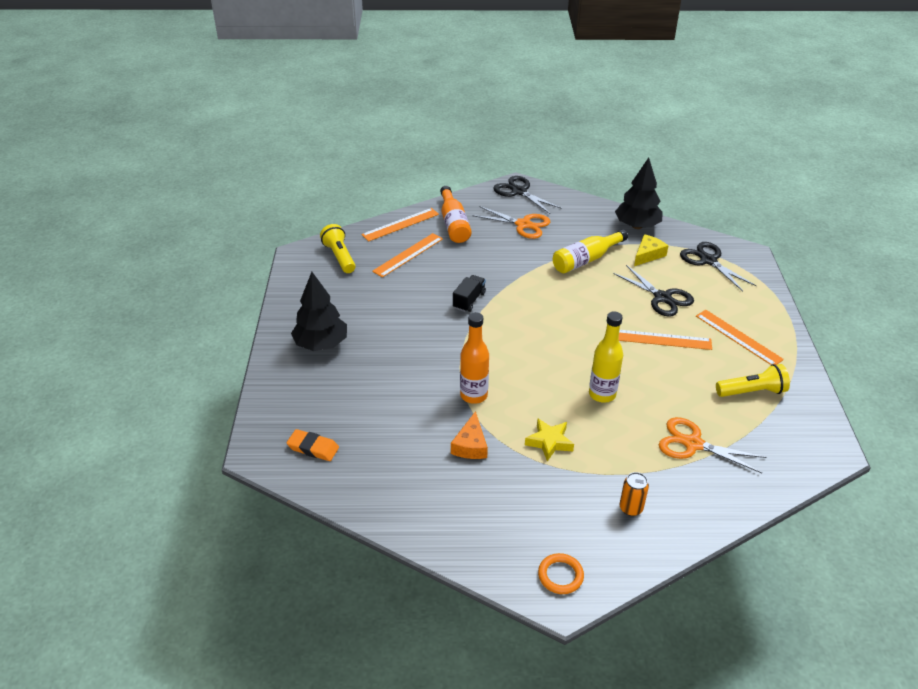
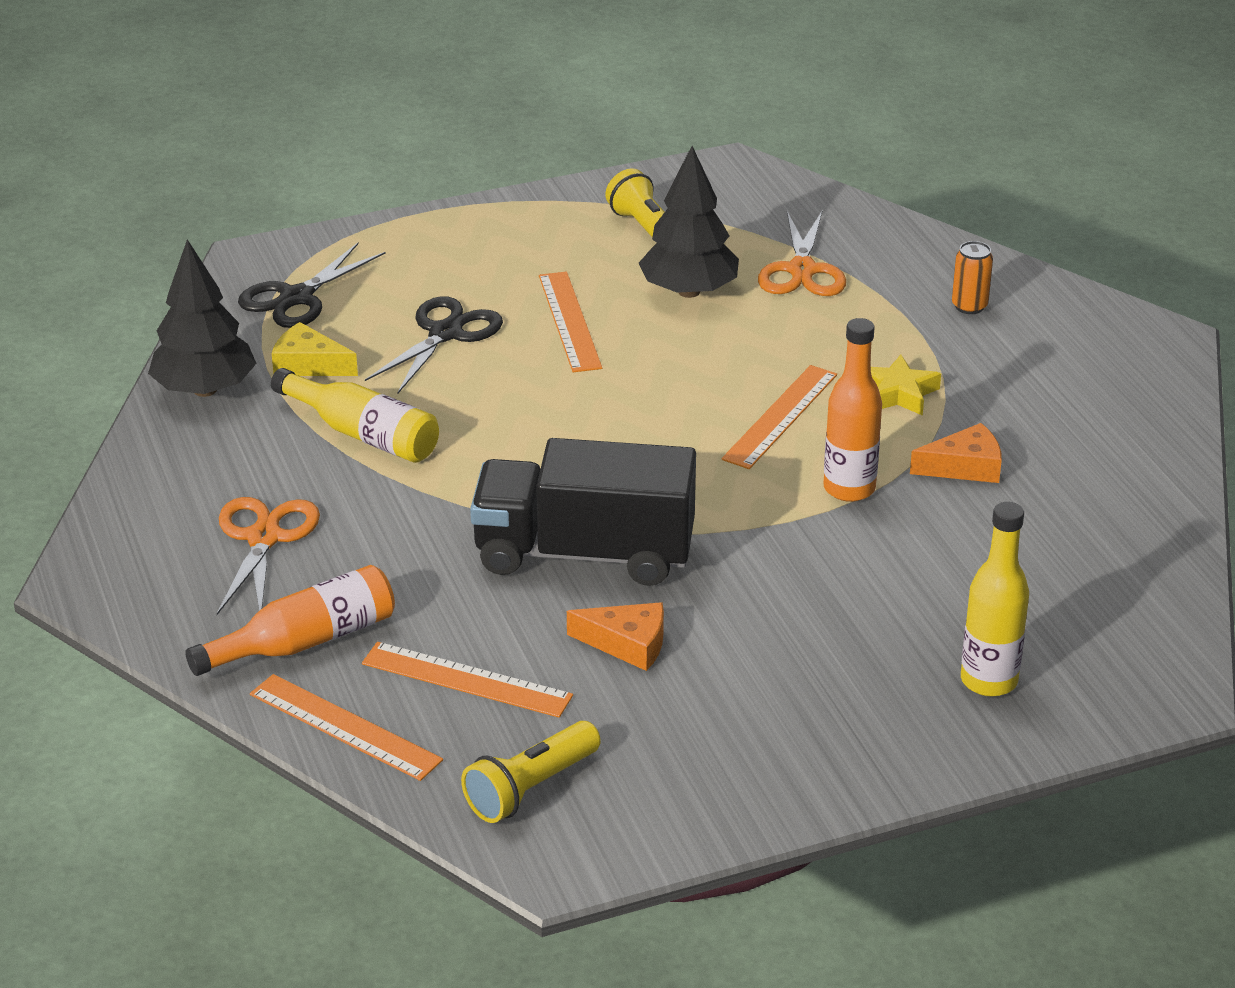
camera: 110 degrees left, 5 degrees down
(313, 448) = (1108, 633): orange eraser -> none
(321, 344) = (845, 714): black tree -> black tree (689, 291)
(403, 298) = (627, 644): none -> orange cheese
(469, 300) = (584, 553): black truck -> black truck, size x2.28
(519, 191) = (118, 572): black scissors -> none
(560, 575) = (1132, 344): orange ring -> none
(602, 394) = (751, 361): yellow bottle -> yellow bottle (988, 681)
(738, 337) = (517, 252): orange ruler -> orange ruler (780, 416)

